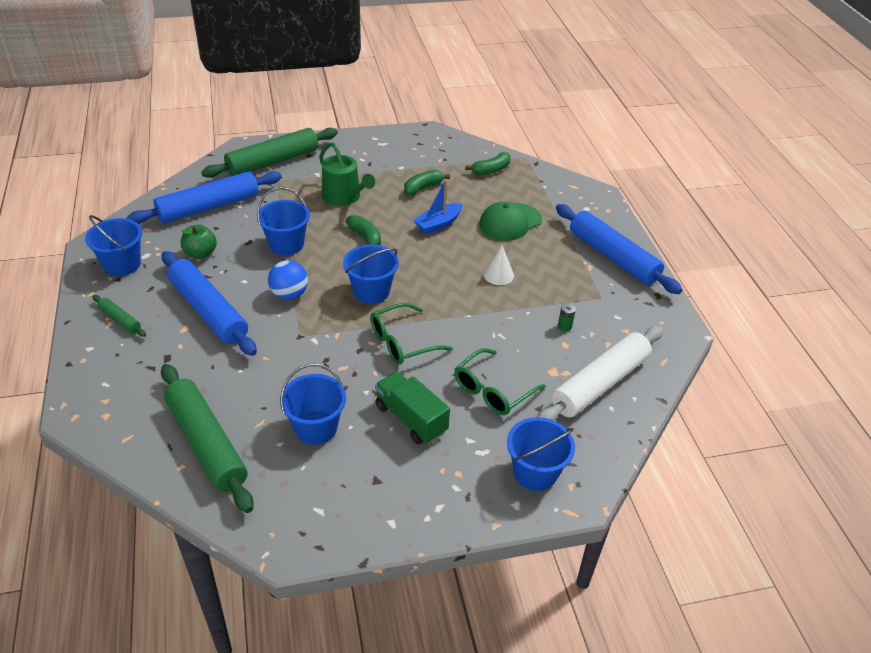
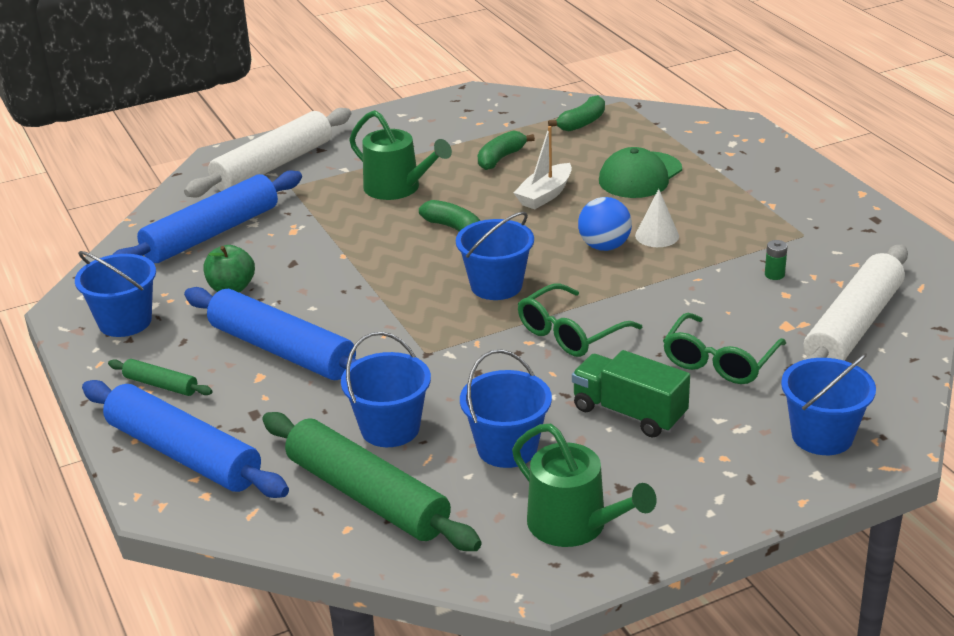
camera: 10 degrees left, 10 degrees down
(273, 162) = (273, 166): green rolling pin -> white rolling pin
(286, 244) = (348, 255): blue bucket -> blue bucket (390, 428)
(289, 294) = (385, 311): blue ball -> blue ball (604, 246)
(330, 504) = (574, 525): none -> green watering can
(438, 224) = (545, 195): blue boat -> white boat
(613, 257) = (796, 188): blue rolling pin -> blue rolling pin (184, 454)

